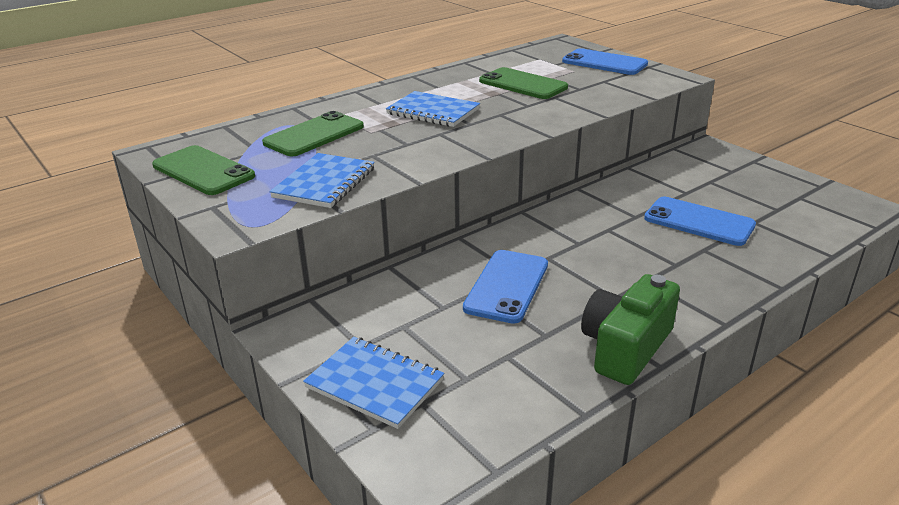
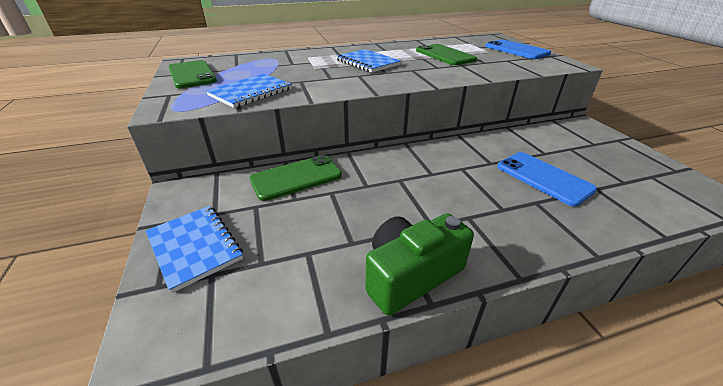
camera: 20 degrees right, 5 degrees up
(314, 135) = (279, 65): green phone -> green phone (296, 177)
(507, 286) = (352, 194): blue phone -> none

